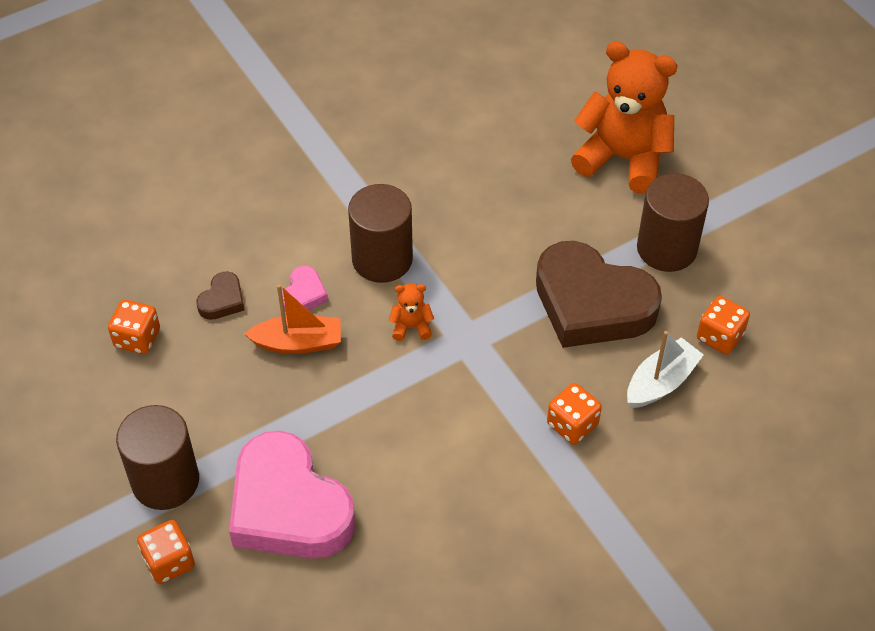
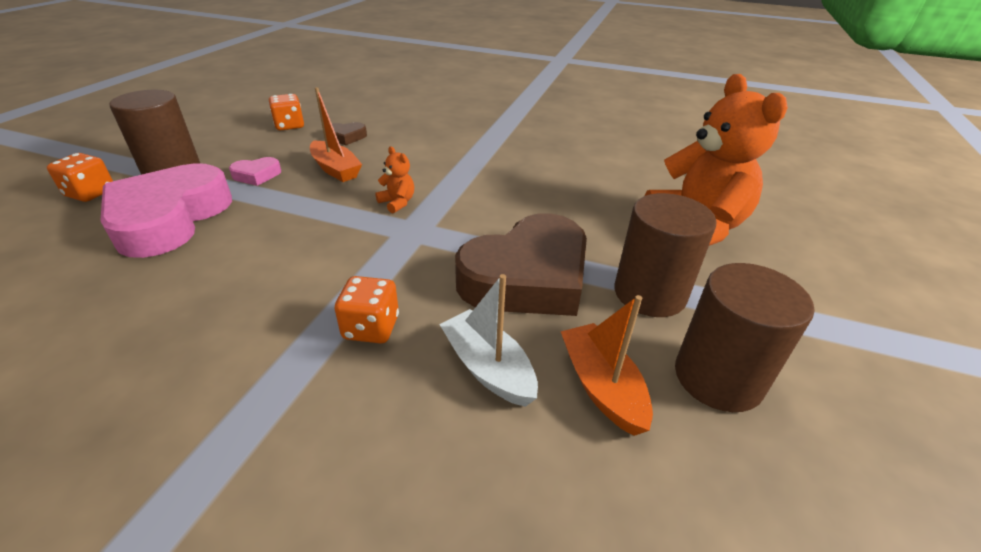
camera: 50 degrees right, 15 degrees down
(303, 294) = (380, 157): pink heart -> pink heart (257, 175)
(382, 259) = (445, 171): brown cylinder -> brown cylinder (718, 377)
(592, 304) = (527, 277): brown heart -> brown heart turned 120 degrees counterclockwise
(661, 382) = (488, 368): white boat -> white boat turned 135 degrees counterclockwise
(719, 337) = (601, 386): orange dice -> orange boat

